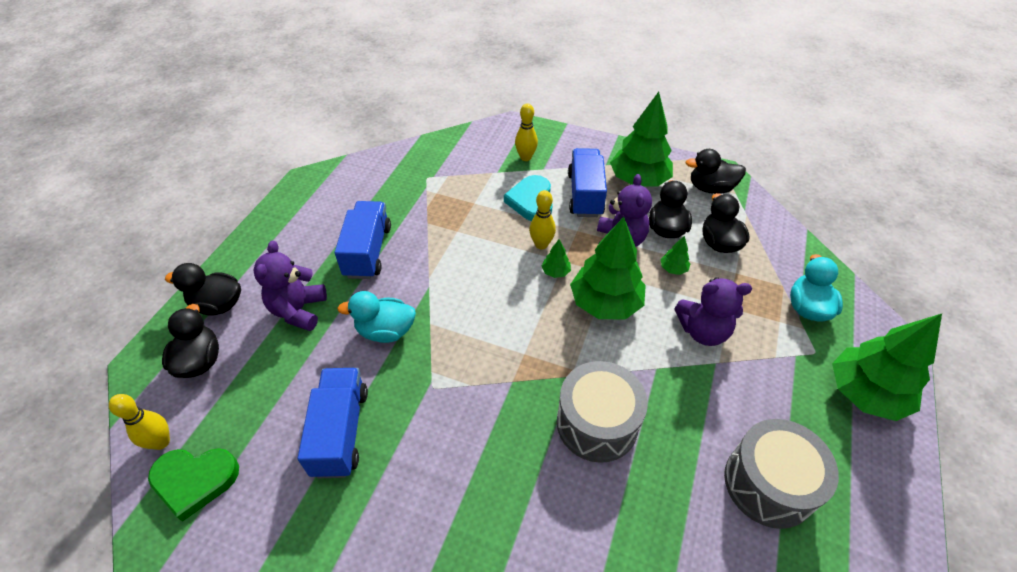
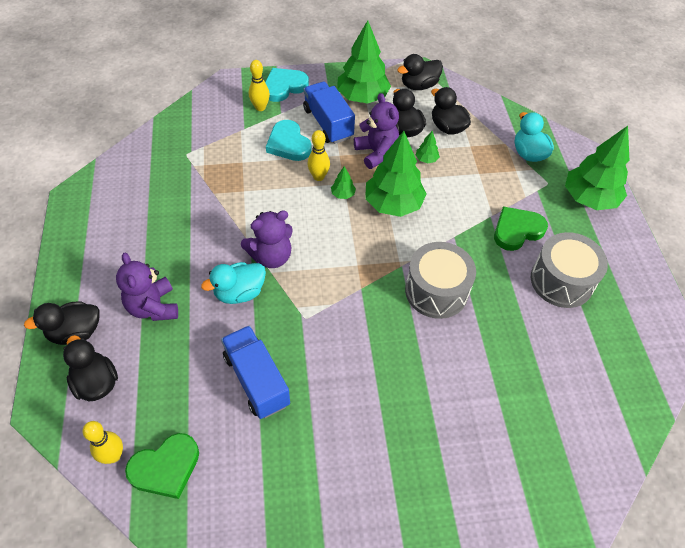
camera: 30 degrees left, 5 degrees up
(368, 251) = (179, 236): blue truck -> none
(562, 145) = (284, 87): none -> turquoise heart
(703, 331) = (470, 197): purple teddy bear -> purple teddy bear (271, 256)
(741, 393) = (517, 230): none -> green heart

